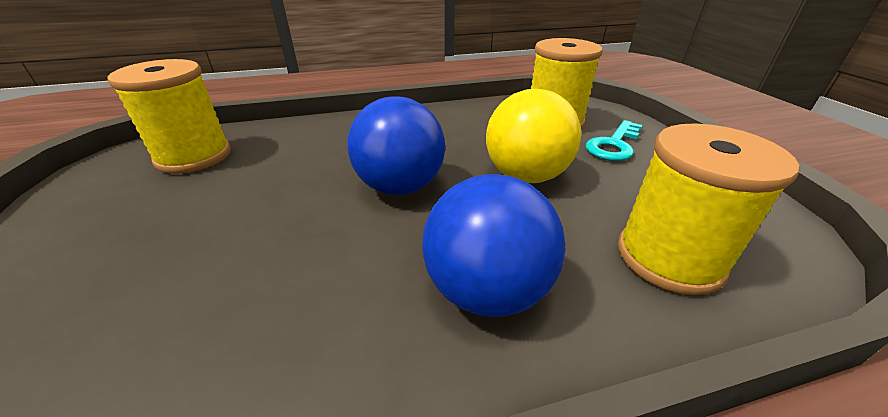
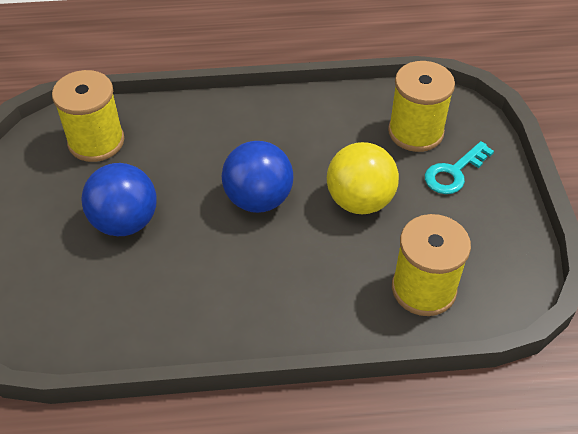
camera: 10 degrees right, 15 degrees up
(487, 290) = (298, 294): blue ball -> blue ball (125, 222)

